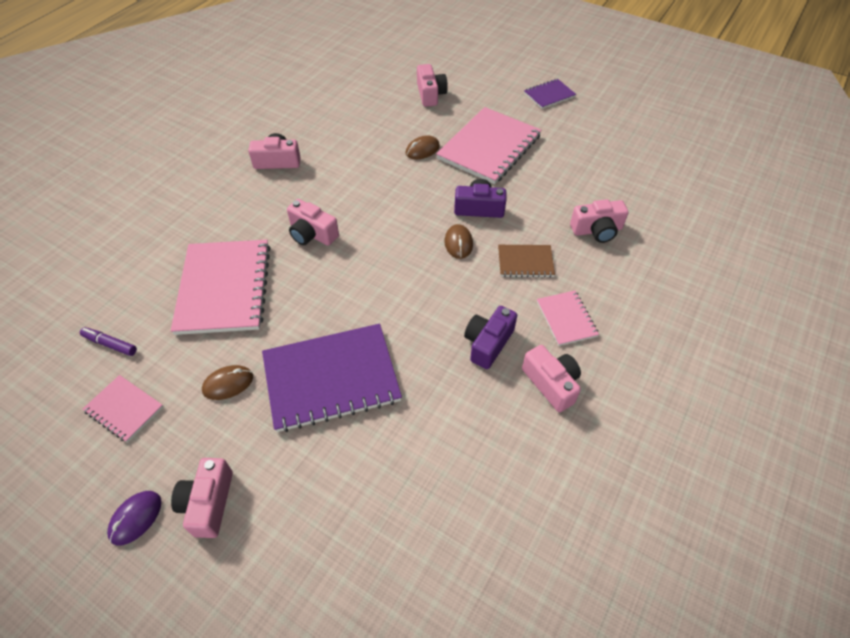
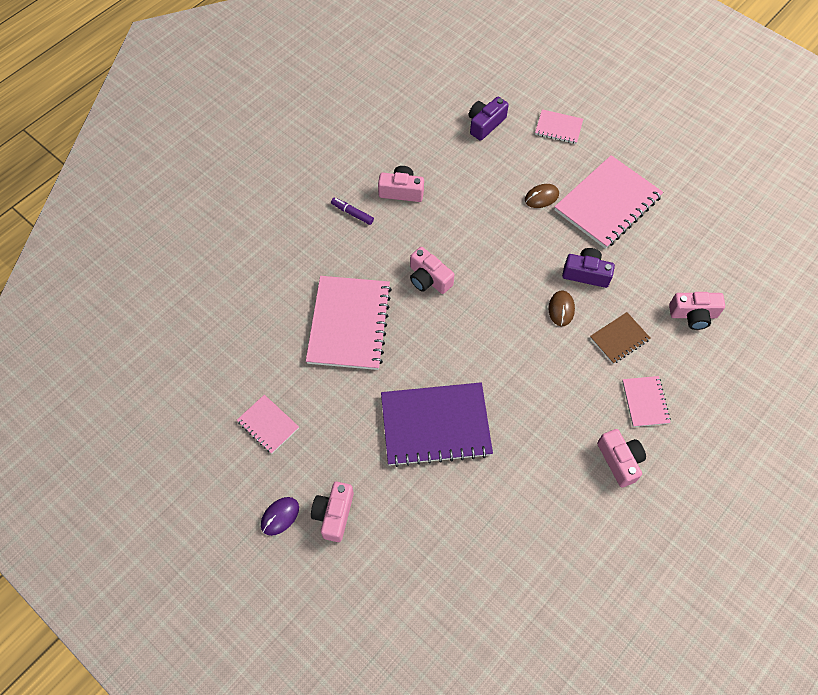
camera: 10 degrees right, 10 degrees up
(110, 344) = (254, 364): purple marker -> purple marker (352, 213)
(228, 384) = (351, 416): brown mouse -> none
(430, 94) = (558, 128): pink camera -> pink notebook
(488, 343) = (572, 414): purple camera -> purple camera (485, 124)
(525, 262) = (619, 338): brown notebook -> brown notebook turned 45 degrees counterclockwise
(549, 95) = (680, 145): purple notebook -> none

